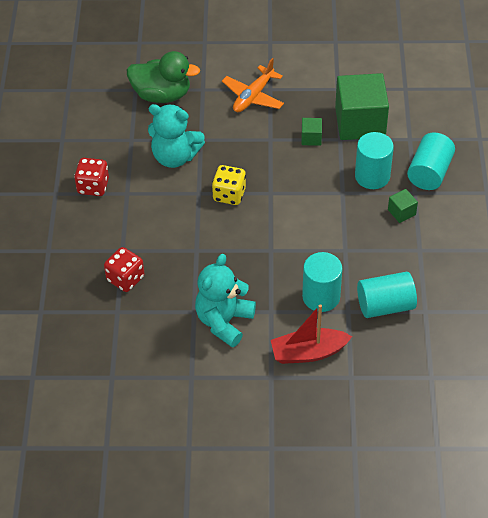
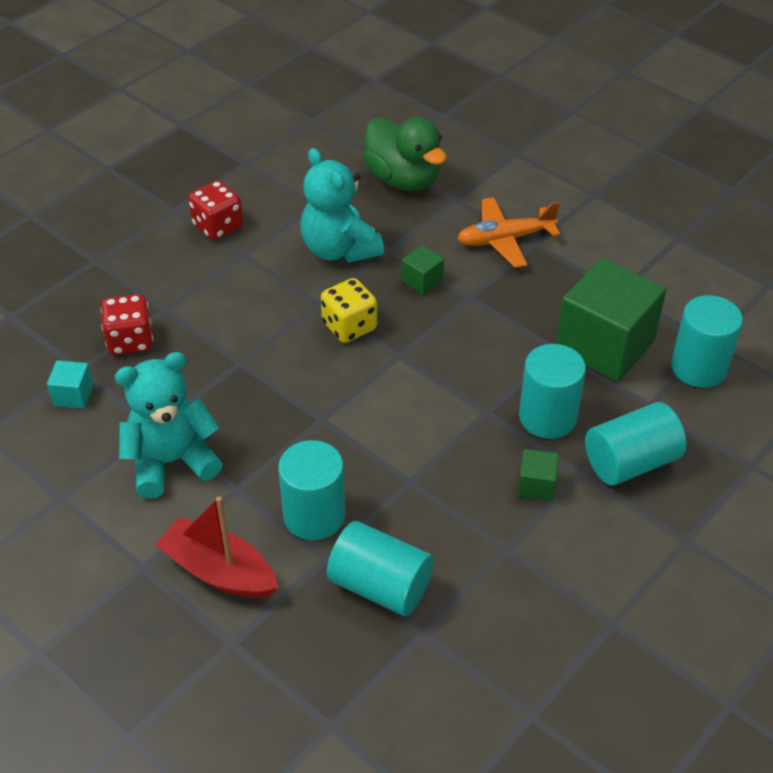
camera: 40 degrees right, 5 degrees down
(132, 326) = (73, 395): none -> turquoise cube
(311, 138) = (521, 325): green cube -> green cube (422, 281)
(412, 106) = (698, 367): none -> turquoise cylinder

